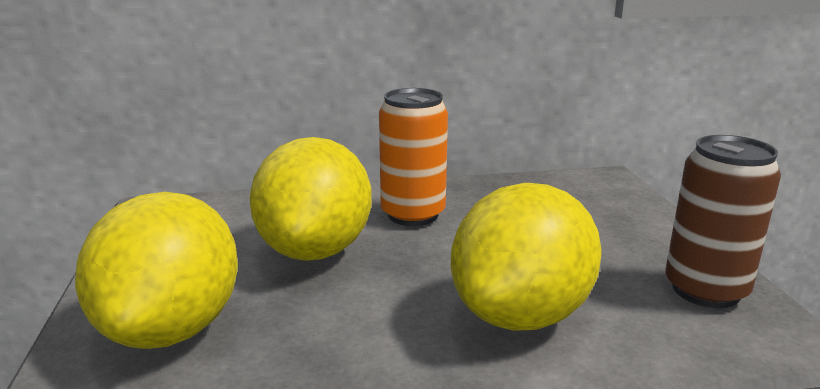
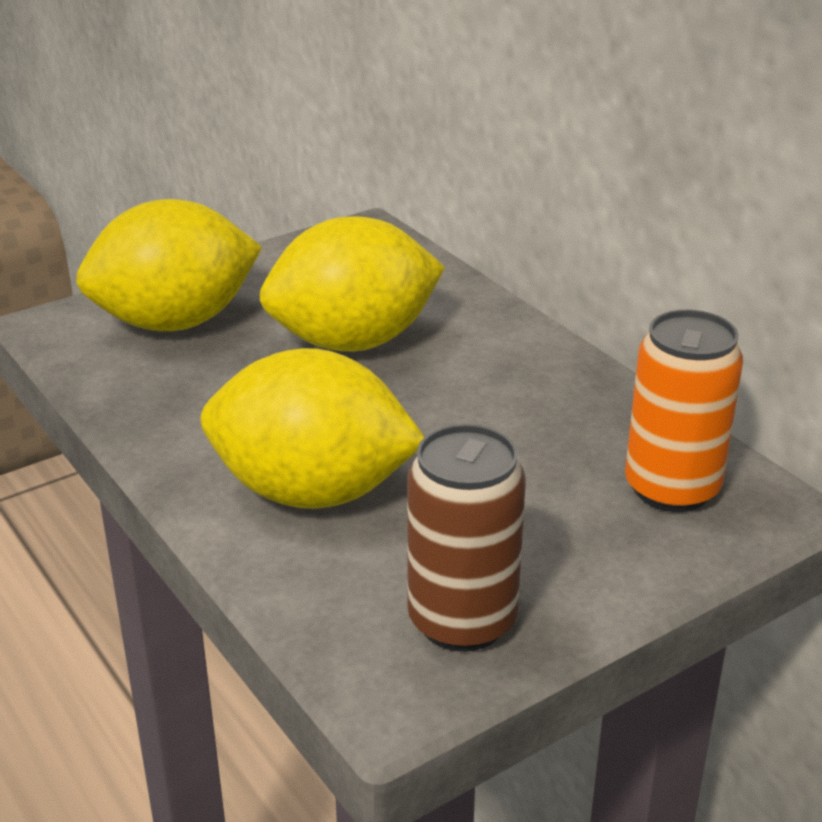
camera: 65 degrees right, 10 degrees up
(413, 214) = (487, 374): orange can -> orange can (671, 488)

